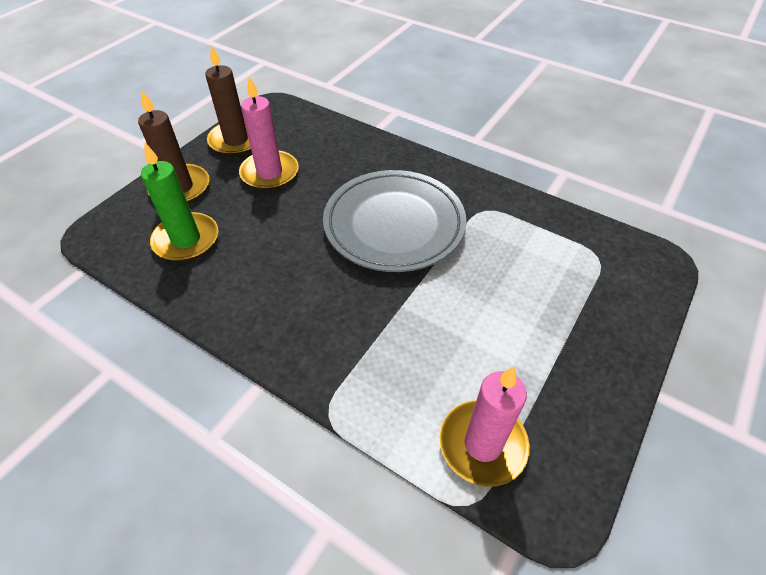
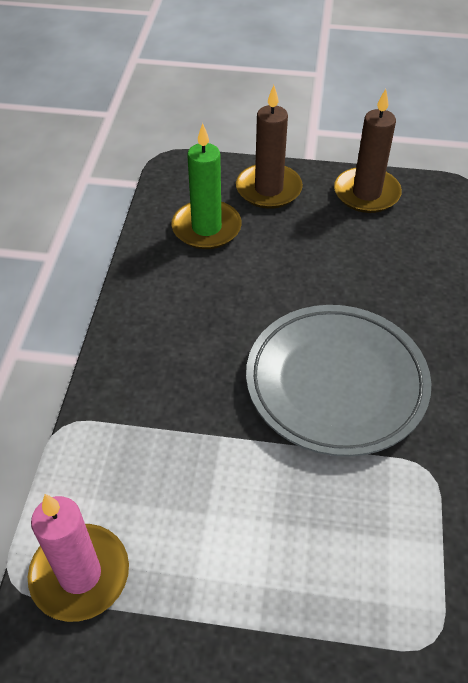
camera: 65 degrees right, 0 degrees up
(269, 173) = (338, 242): pink candle -> none

